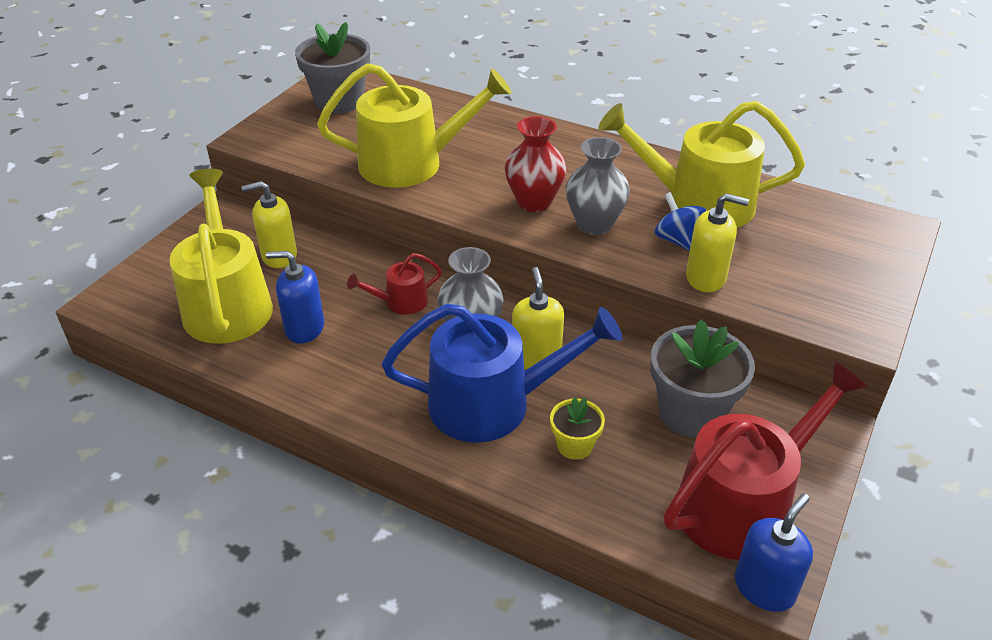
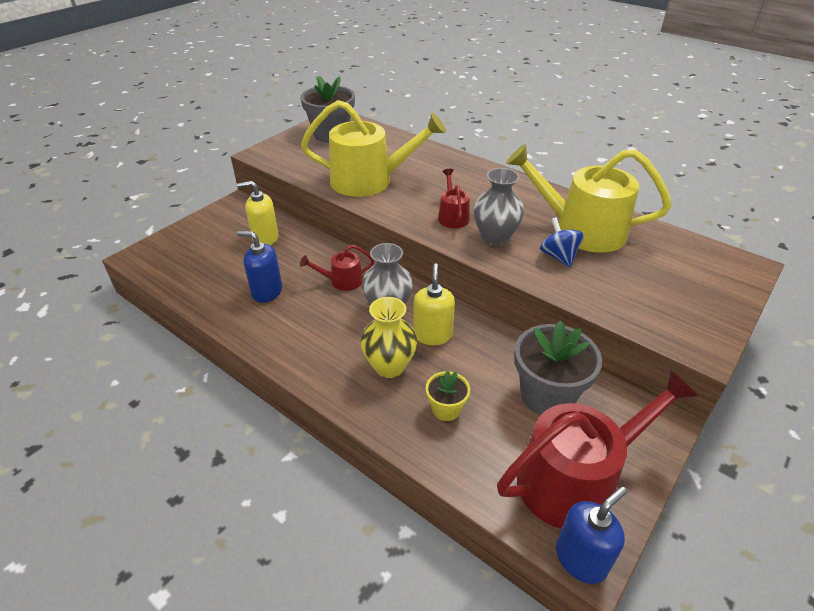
camera: 10 degrees right, 0 degrees up
(227, 304) = (218, 268): yellow watering can -> none
(492, 403) = (389, 366): blue watering can -> yellow vase
(534, 202) = (452, 216): red vase -> red watering can
(706, 278) = (575, 288): yellow soap dispenser -> none

